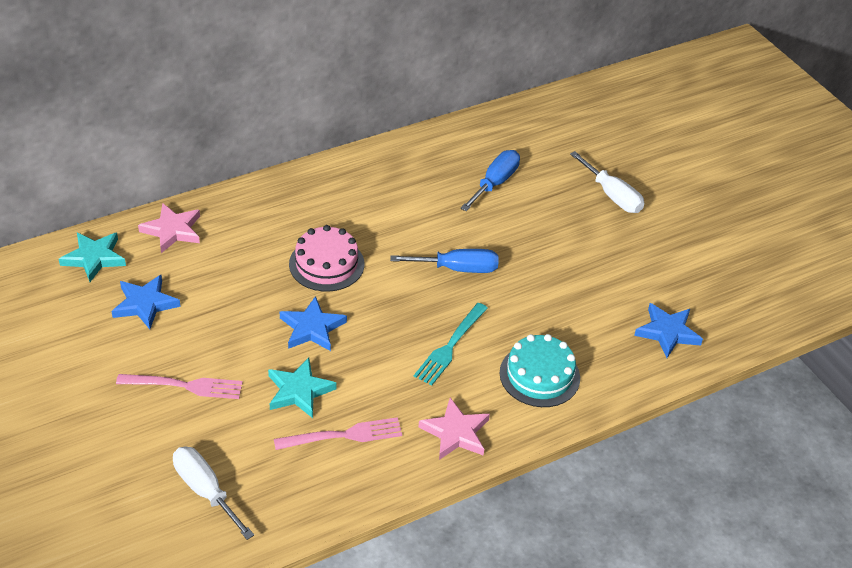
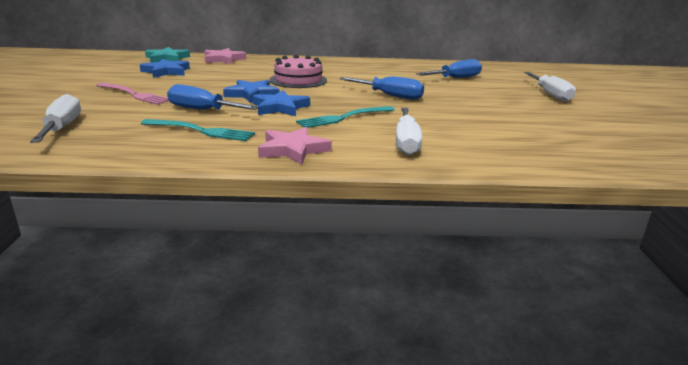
camera: 30 degrees right, 20 degrees down
(299, 391) = (202, 110): turquoise star -> blue screwdriver
(343, 435) = (201, 131): pink fork -> turquoise fork
(539, 375) = (406, 143): turquoise cake -> white screwdriver
(667, 332) = (560, 150): blue star -> blue star (280, 107)

